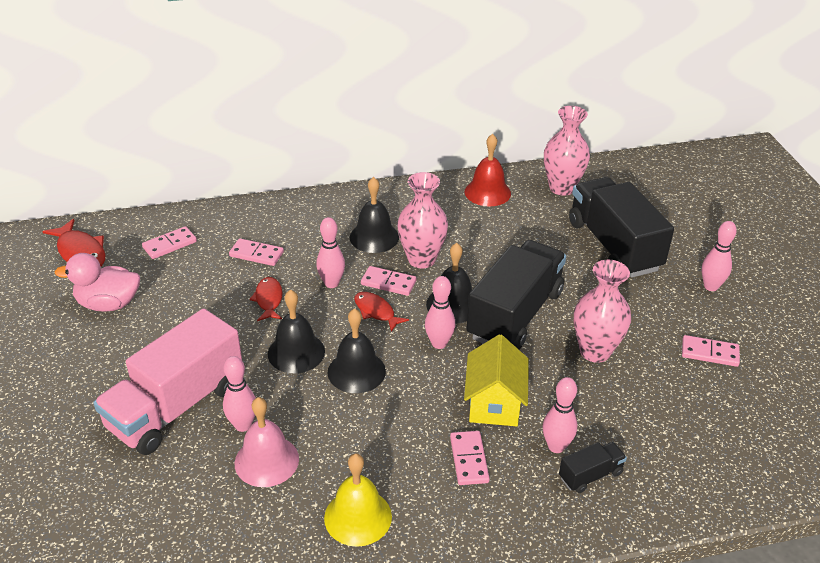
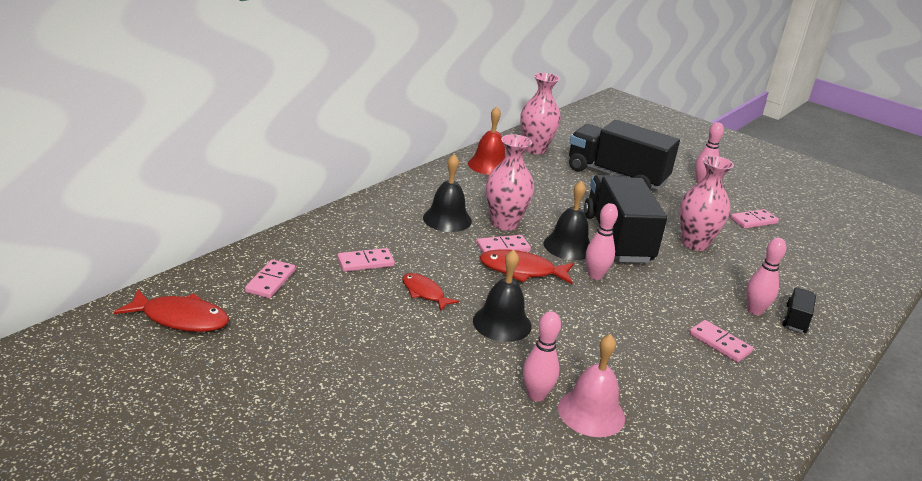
camera: 40 degrees left, 10 degrees down
(108, 304) = (275, 351): pink duck -> none
(176, 406) = (460, 407): pink truck -> none
(331, 283) = (460, 263): pink bowling pin -> none
(356, 371) = (566, 318): black bell -> none
(358, 517) = (708, 418): yellow bell -> none
(376, 311) = (521, 271): red fish -> red fish, size x1.52
(494, 403) = (683, 300): yellow house -> none

